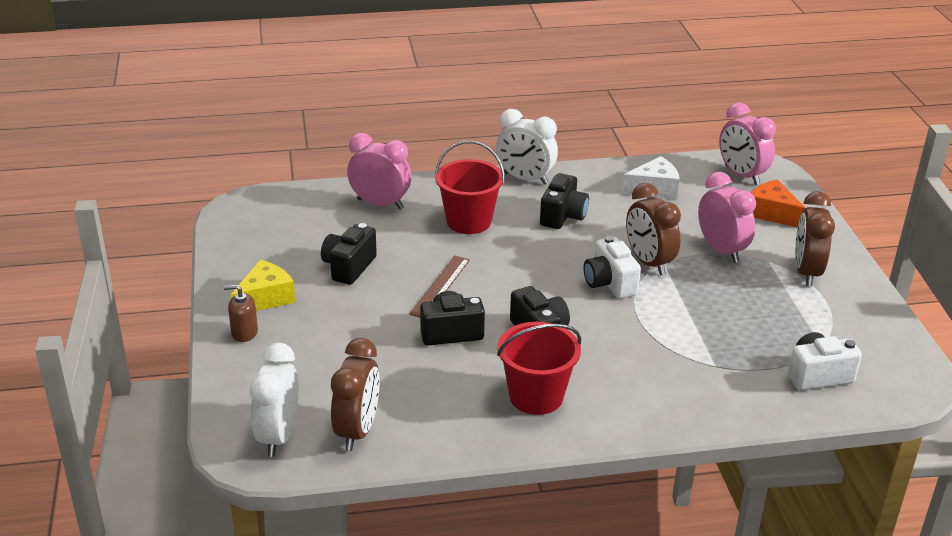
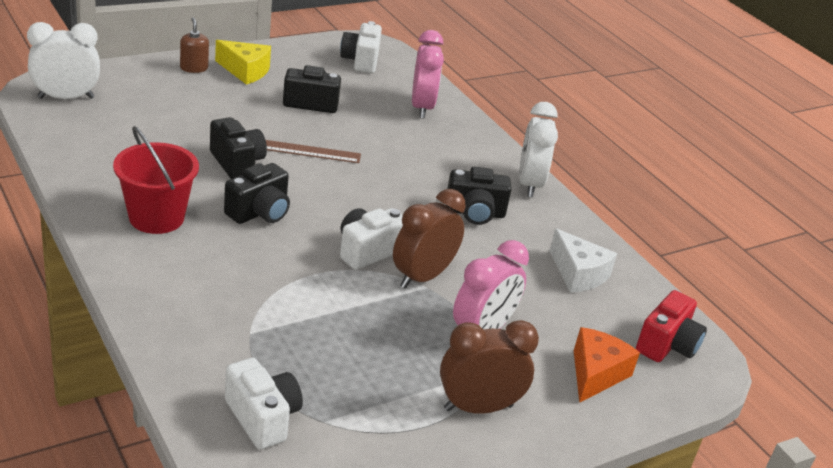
camera: 65 degrees right, 0 degrees up
(273, 220) = (361, 61): none -> white camera
(357, 431) = (81, 131): brown clock -> none
(468, 221) = (425, 157): red bucket -> none
(741, 175) = (667, 345): pink clock -> red camera

